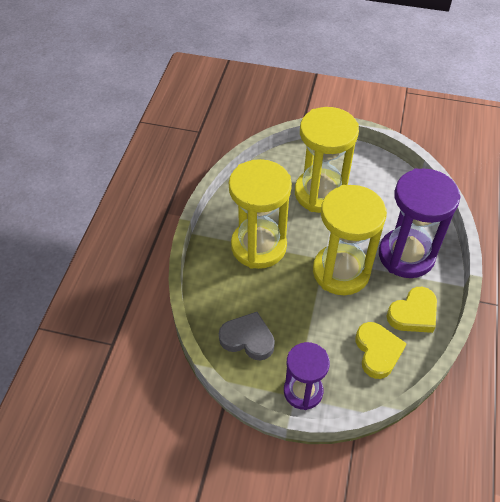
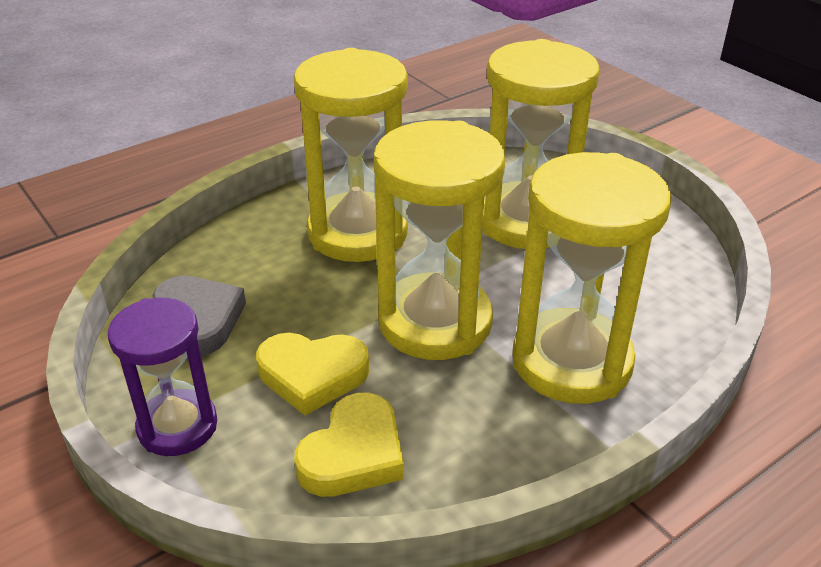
camera: 40 degrees right, 15 degrees down
(406, 255) = (571, 361): purple hourglass -> yellow hourglass
(413, 313) = (482, 443): yellow heart -> yellow heart (312, 375)

